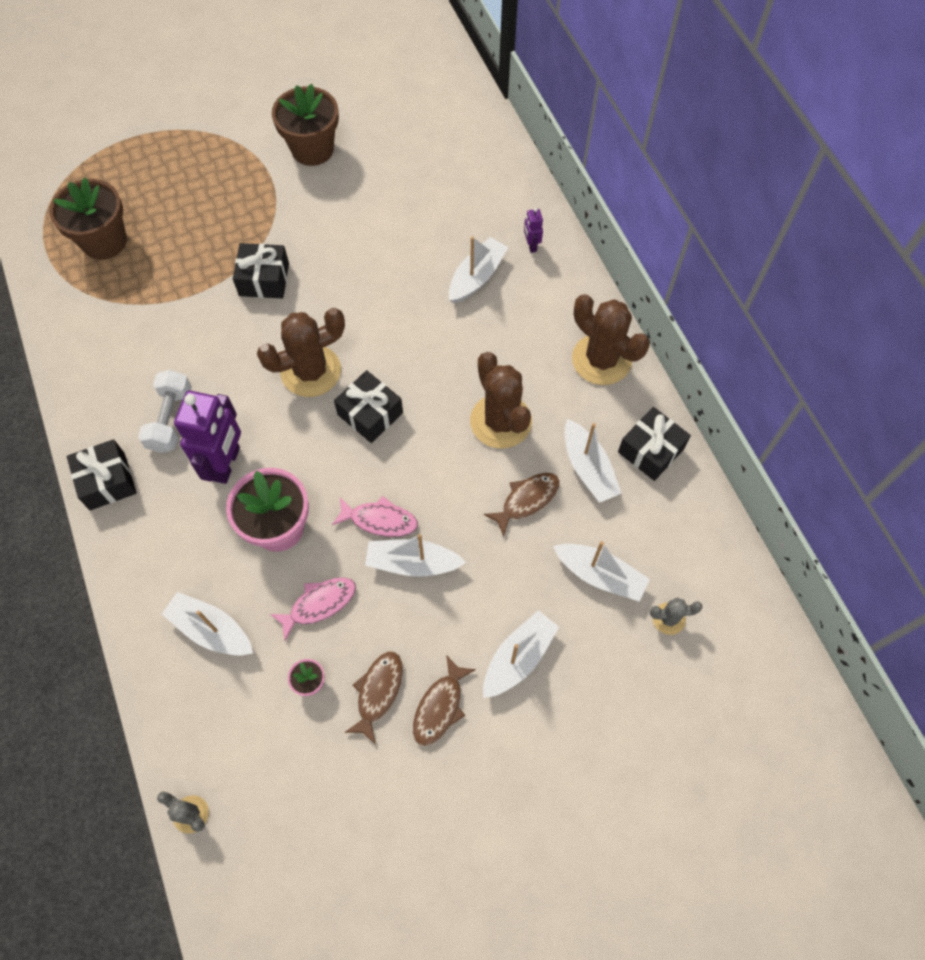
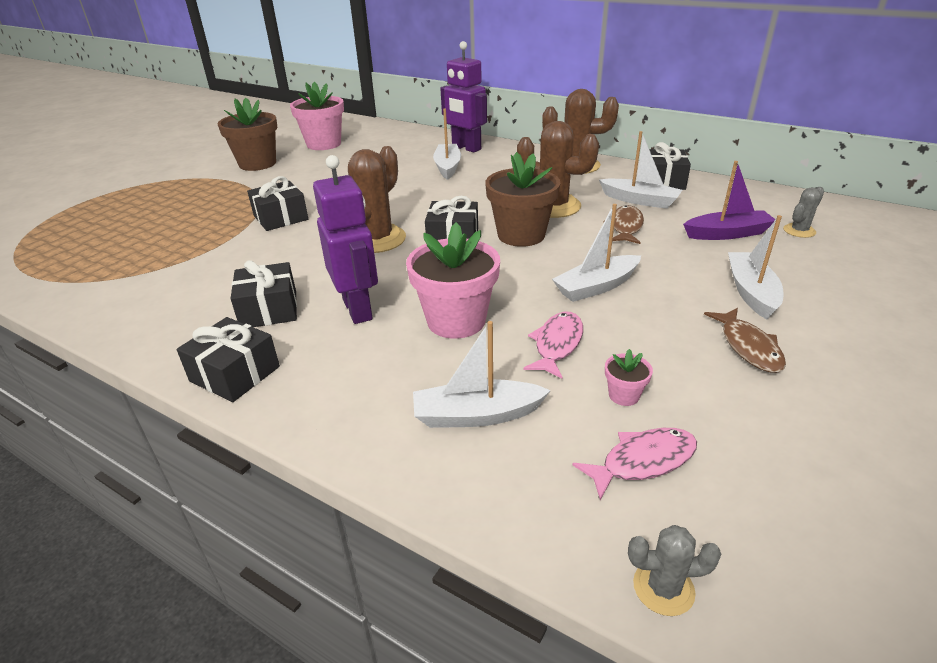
camera: 35 degrees left, 30 degrees down
(104, 241) = (97, 250): brown flower pot -> brown flower pot (521, 235)
(170, 419) = (269, 309): white dumbbell -> black gift
(378, 692) = (689, 367): brown fish -> none
(379, 520) = (537, 279): pink fish -> pink fish (643, 461)
(402, 141) = (324, 144): none -> pink flower pot
(531, 245) = (466, 148): purple robot -> purple robot, size x2.23
(600, 575) = (727, 234): white boat -> purple boat

